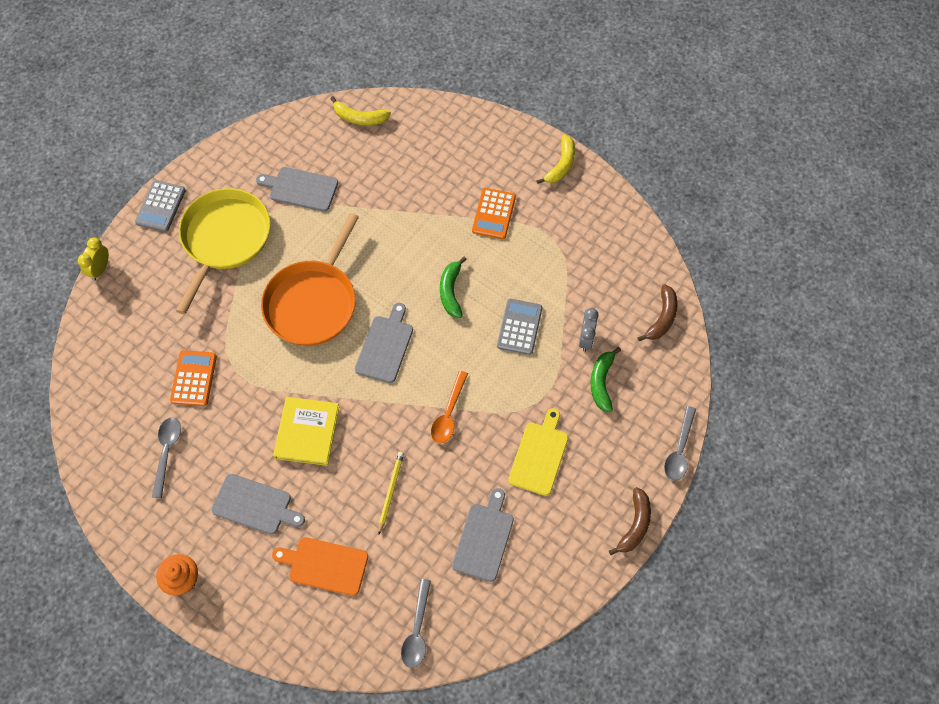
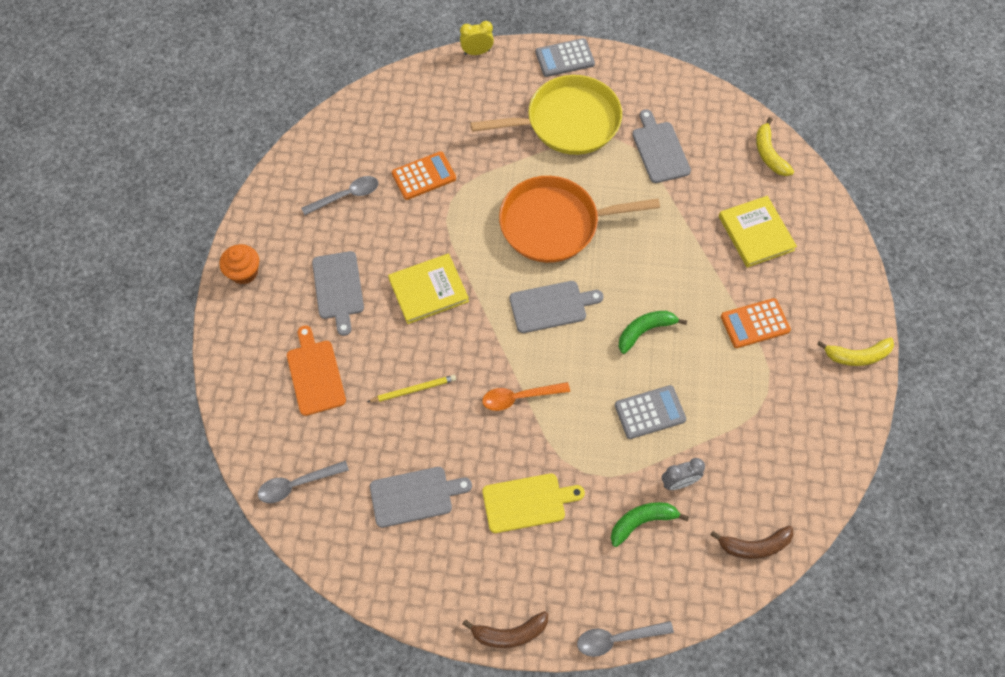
camera: 60 degrees right, 0 degrees up
(420, 168) = (756, 233): none -> yellow book

